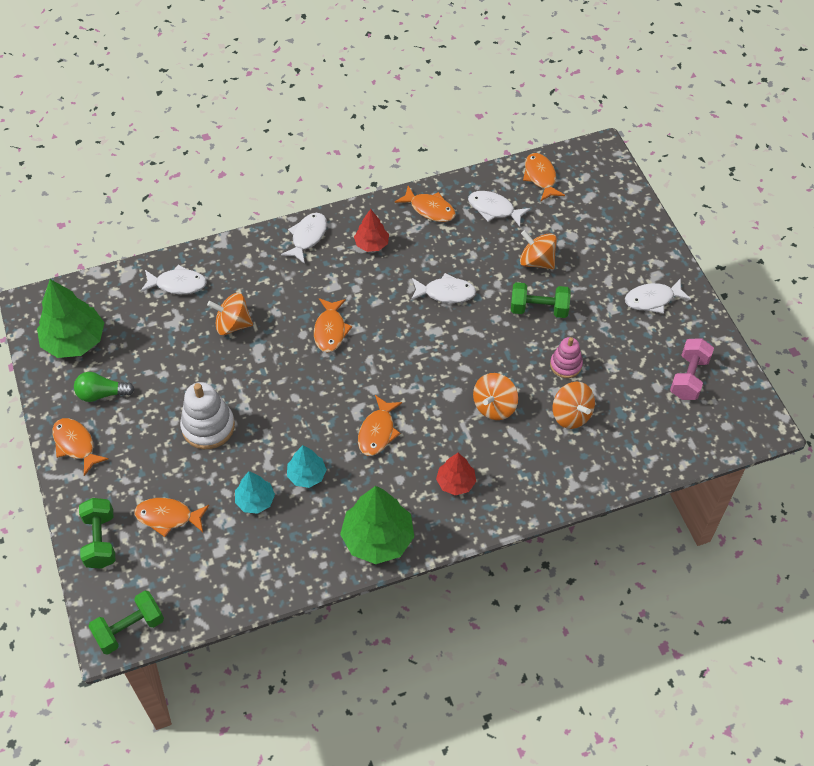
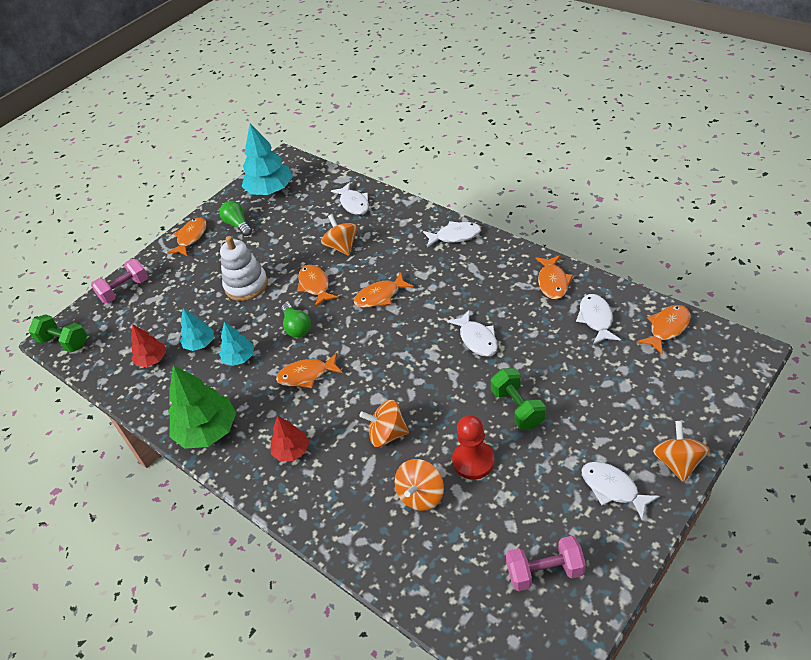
camera: 65 degrees right, 10 degrees down
(74, 341) = (270, 190): green tree -> turquoise tree
(100, 540) = (124, 290): green dumbbell -> pink dumbbell
(168, 517) = (160, 309): orange fish -> orange fish (315, 285)
(309, 412) = (296, 327): none -> green light bulb
(371, 244) = (483, 271): red tree -> red tree (152, 360)
(536, 261) = (569, 377): orange spinning top -> orange spinning top (678, 462)
(566, 365) = (473, 461): pink stacking toy -> red pawn

